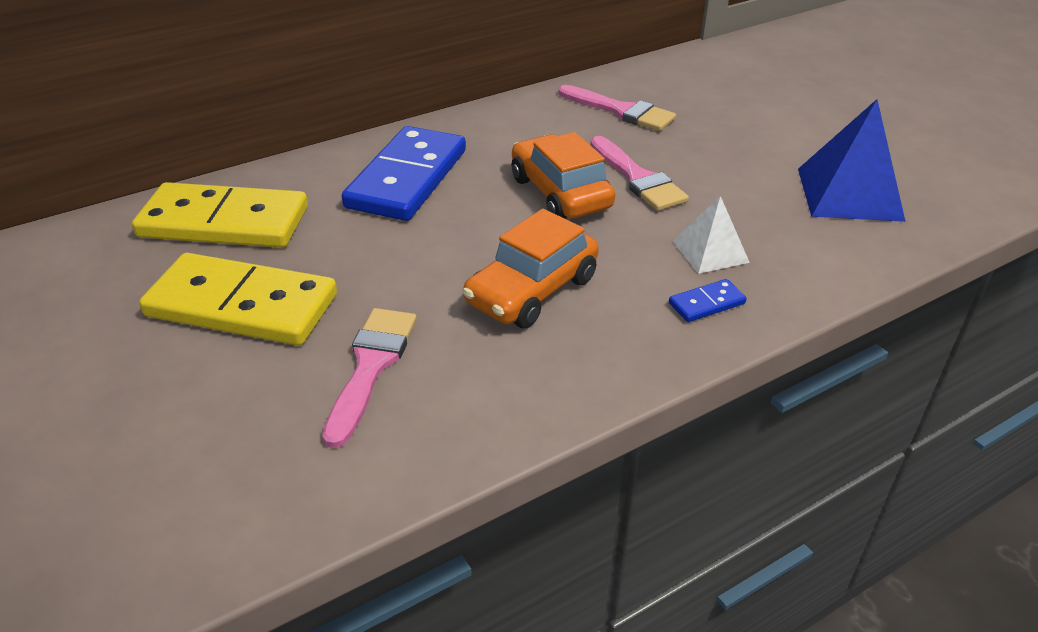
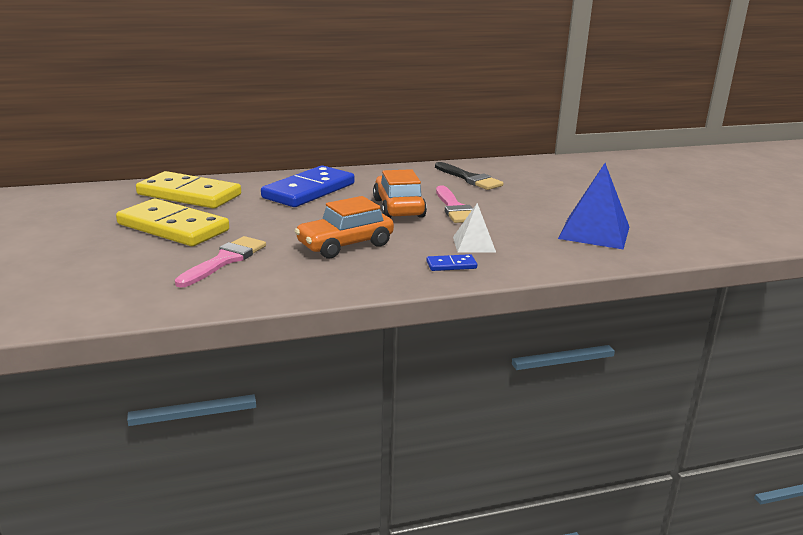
camera: 15 degrees right, 15 degrees down
(621, 111) = (470, 179): pink brush -> black brush

